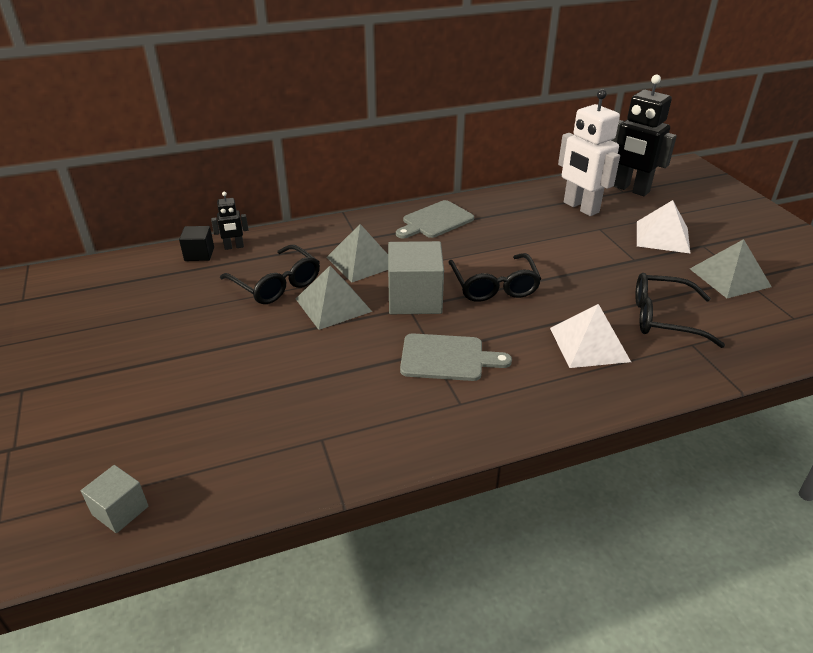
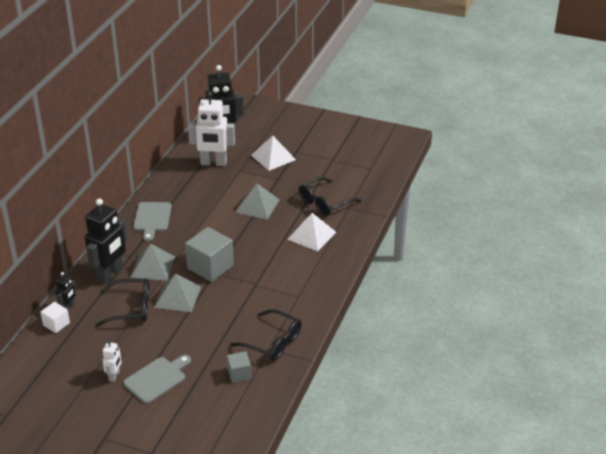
camera: 50 degrees left, 0 degrees up
(120, 510) = (238, 428): grey cube -> grey cube (239, 374)
(146, 336) = (114, 376): none -> white robot
(199, 254) = (56, 324): black cube -> white cube
(315, 243) = (110, 274): none -> black robot
(447, 358) = (266, 282): grey cutting board -> grey cutting board (157, 379)
(494, 286) = (236, 235): black glasses -> black glasses (273, 342)
(729, 277) = (326, 163): grey pyramid -> grey pyramid (257, 206)

